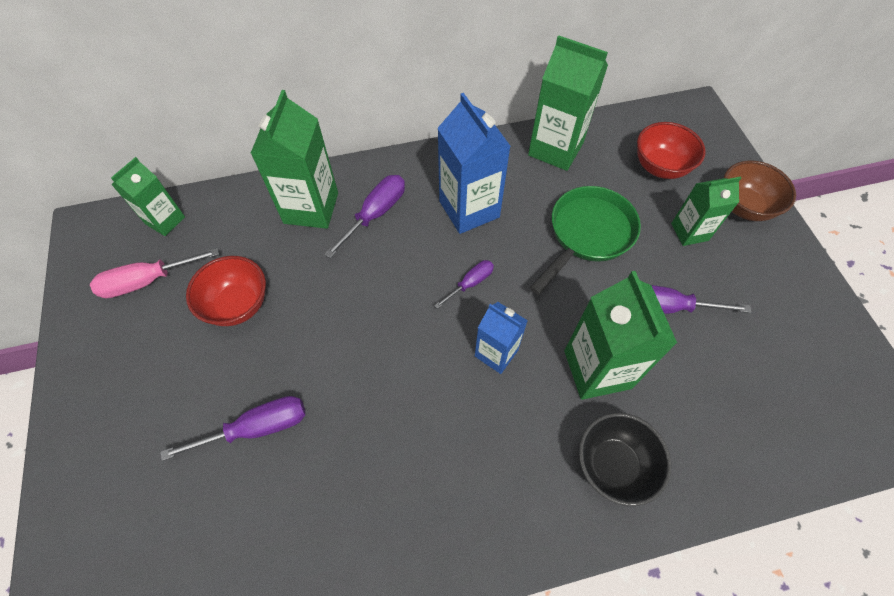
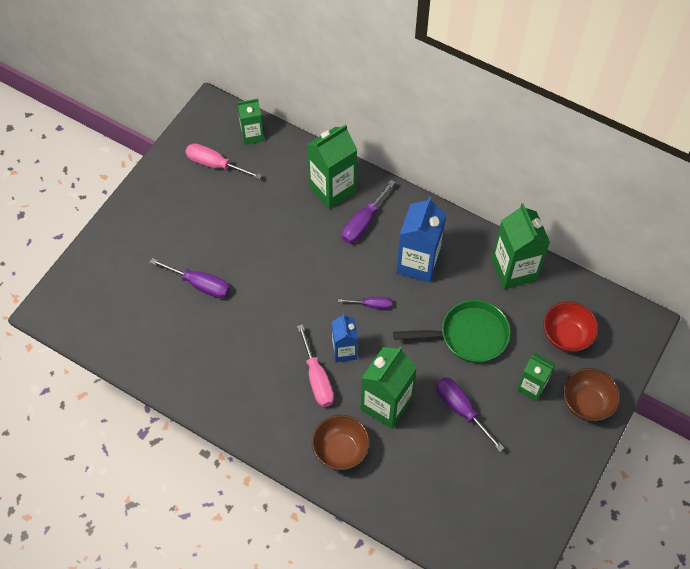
camera: 45 degrees right, 0 degrees up
(238, 305) = (246, 215): red bowl -> none
(375, 214) = (363, 222): purple screwdriver -> purple screwdriver turned 135 degrees clockwise
(502, 409) = (317, 378): none -> pink screwdriver
(613, 465) = (340, 450): black bowl -> brown bowl

